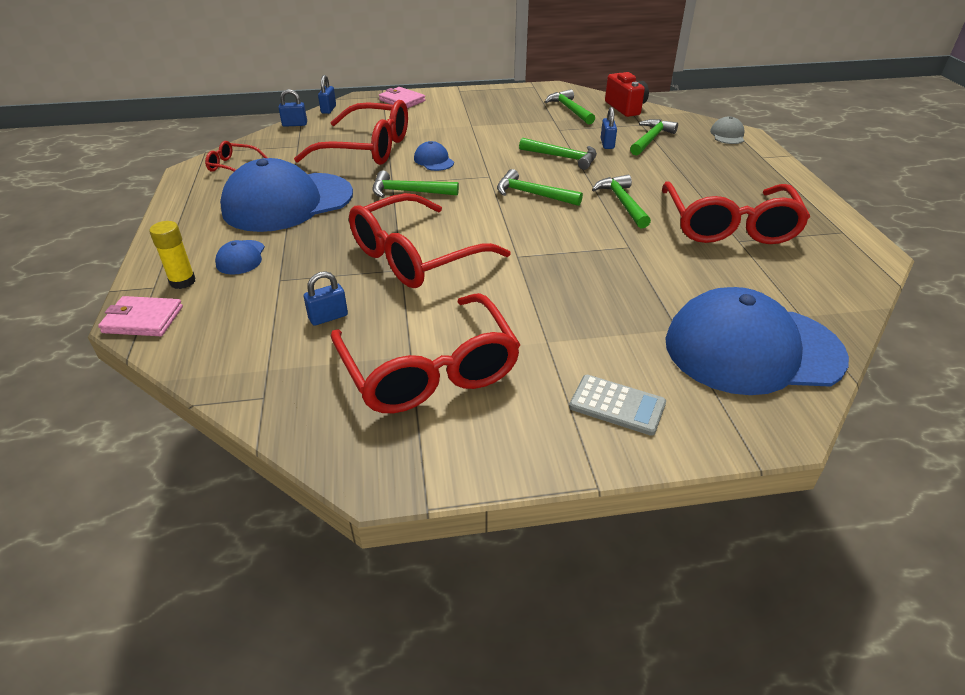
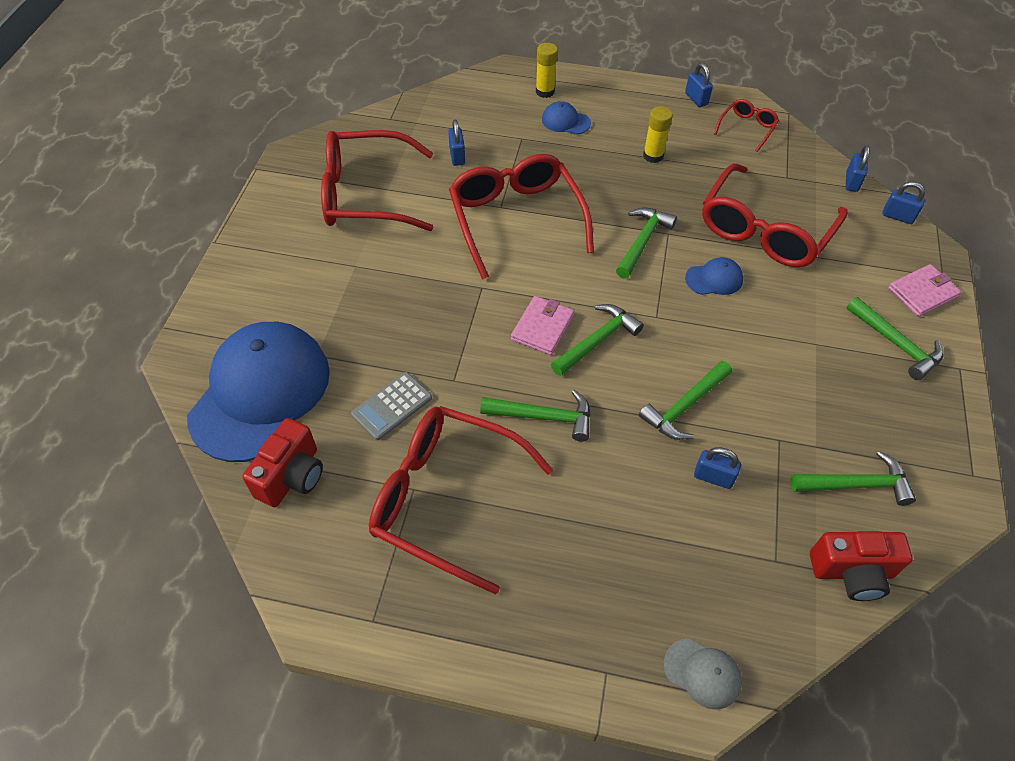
camera: 110 degrees right, 15 degrees up
(143, 320) = (505, 74): pink wallet -> pink wallet (542, 327)
(188, 193) = (696, 99): none -> blue padlock
(287, 202) = (653, 156): blue cap -> yellow glue stick
(617, 405) = (266, 278): grey calculator -> grey calculator (392, 406)
(651, 139) = (715, 544): green hammer -> green hammer (896, 344)
(800, 300) = (292, 476): none -> red camera

